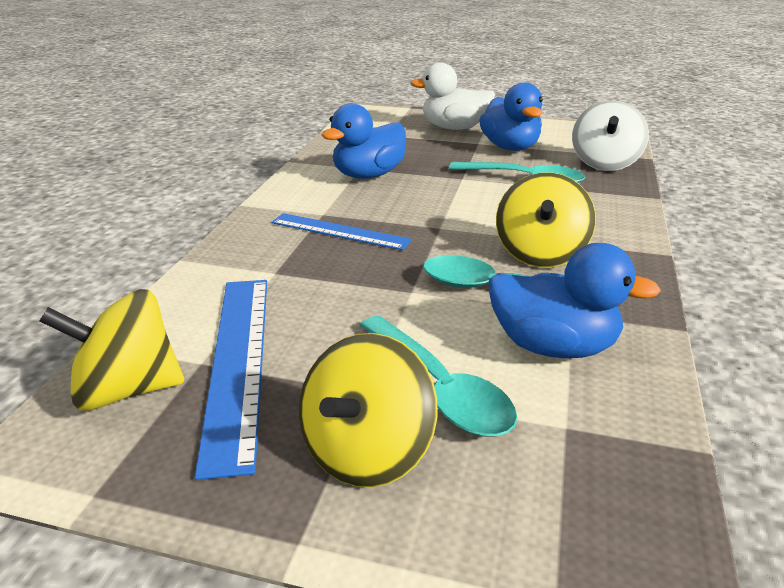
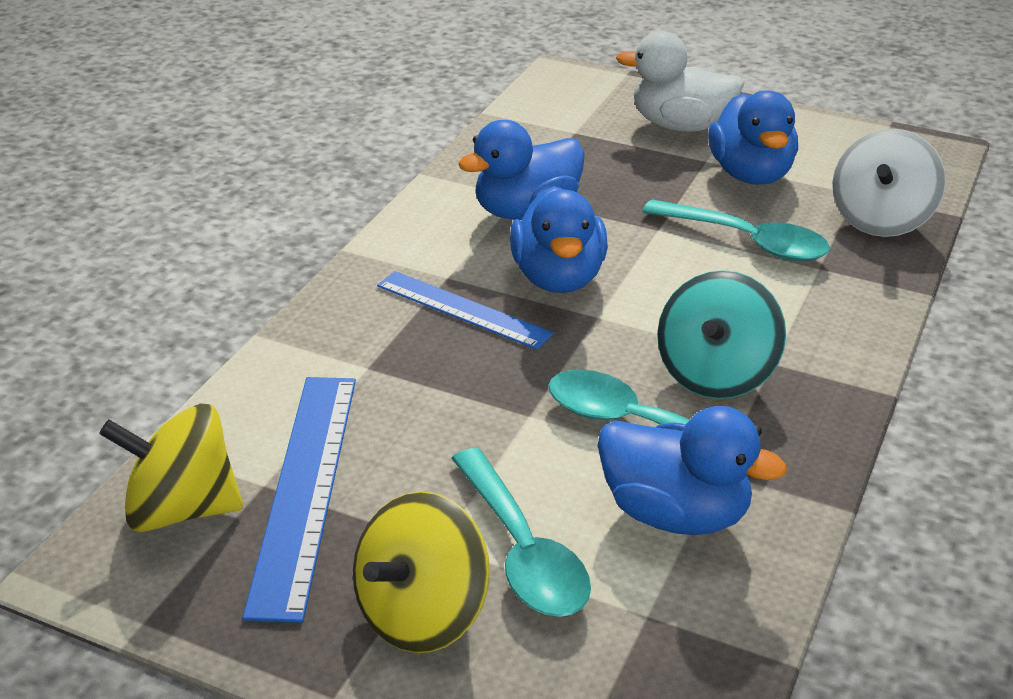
camera: 10 degrees right, 5 degrees up
(403, 208) = (558, 278): none -> blue duck
(540, 253) = (716, 374): yellow spinning top -> turquoise spinning top

